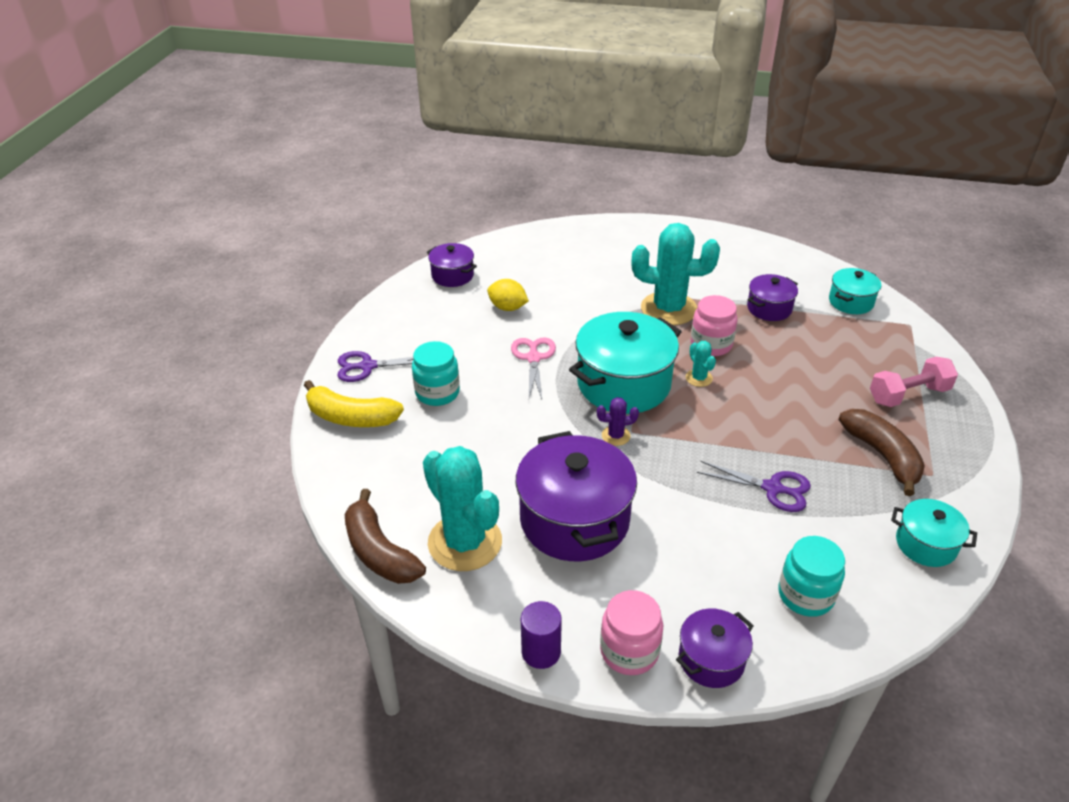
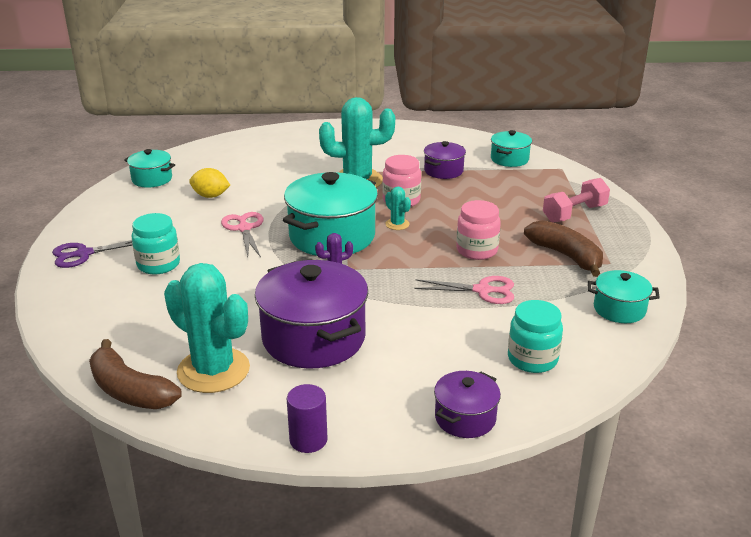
camera: 15 degrees left, 10 degrees down
(351, 417) = (76, 293): yellow banana -> none
(452, 275) = (152, 179): purple pot -> turquoise pot
(629, 651) = (390, 425): pink jar -> pink jar (476, 250)
(772, 488) = (482, 290): purple scissors -> pink scissors

